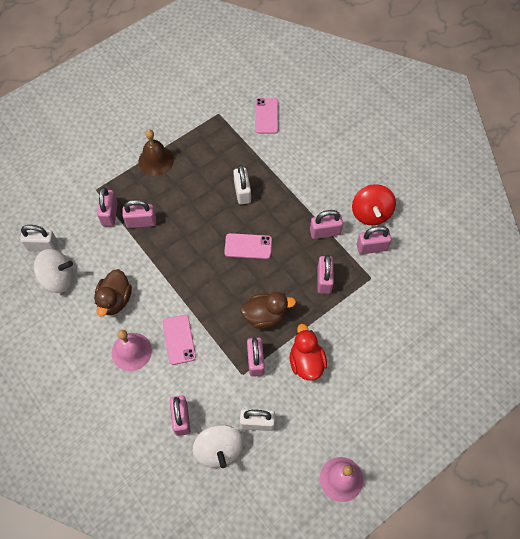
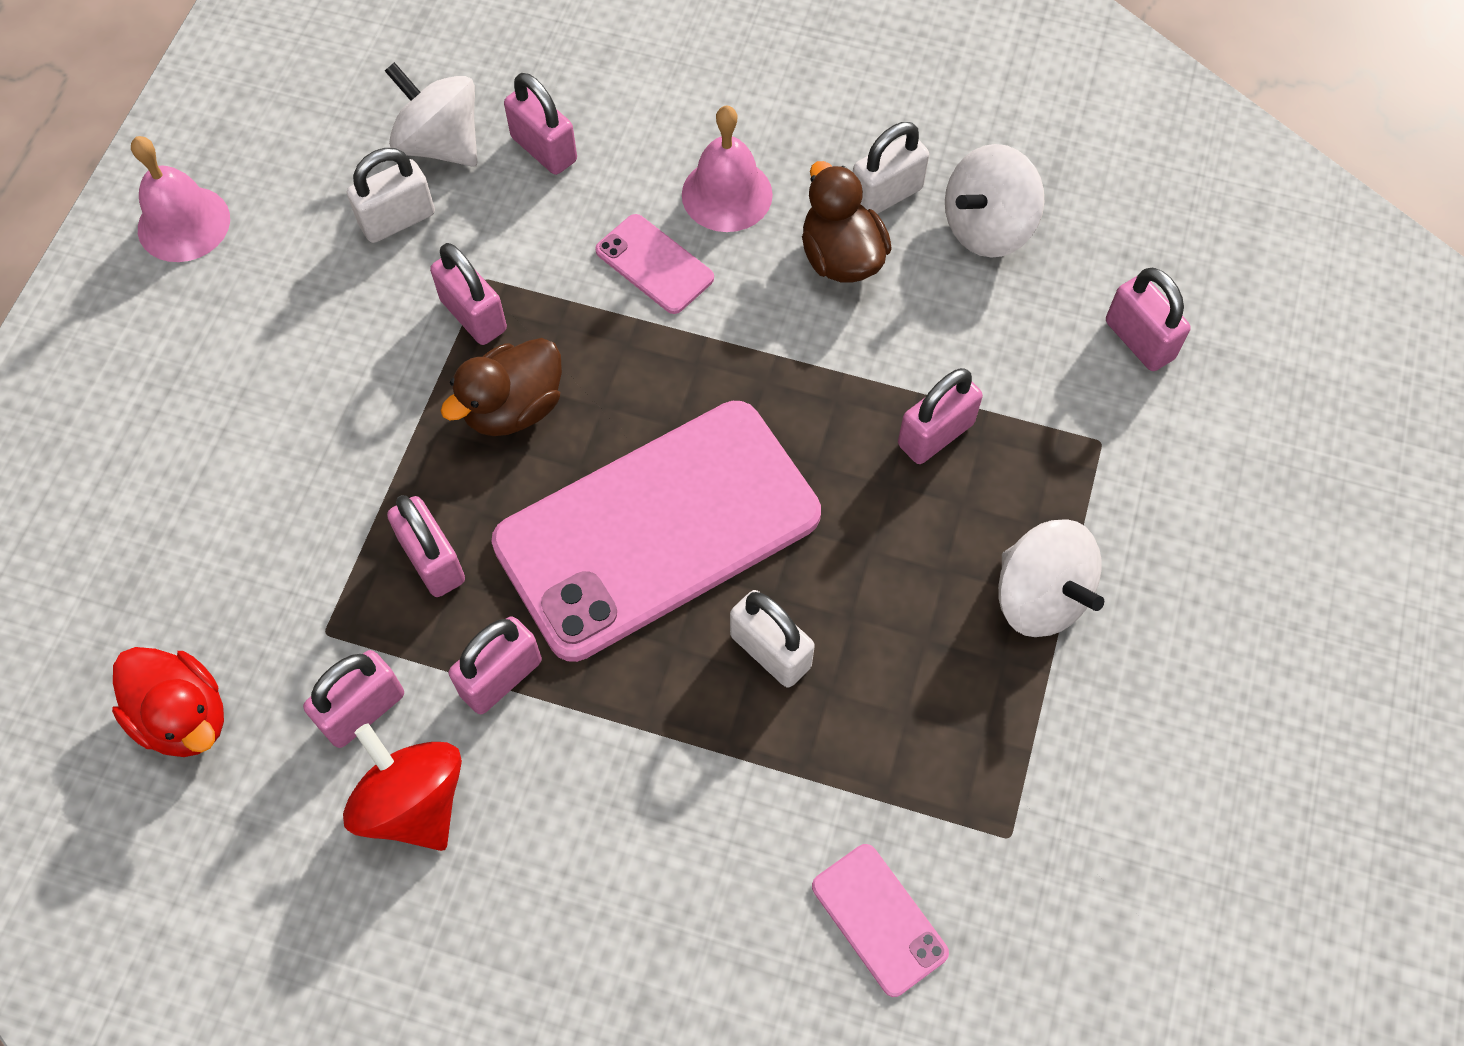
camera: 145 degrees right, 0 degrees up
(42, 246) = (1081, 263): white padlock -> white padlock (886, 195)
(109, 214) = (1017, 408): pink padlock -> pink padlock (1139, 340)
(156, 160) = (1040, 597): brown bell -> white spinning top
(248, 246) = (657, 529): pink phone -> pink phone, size x2.43
(306, 362) = (368, 372): red duck -> red duck (184, 717)

